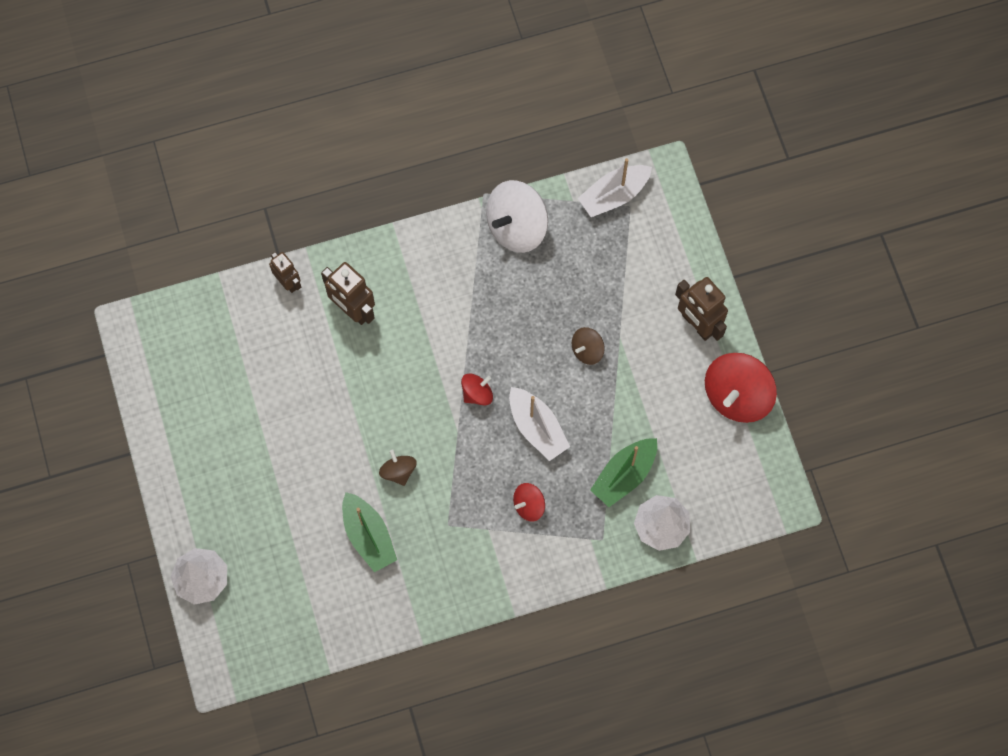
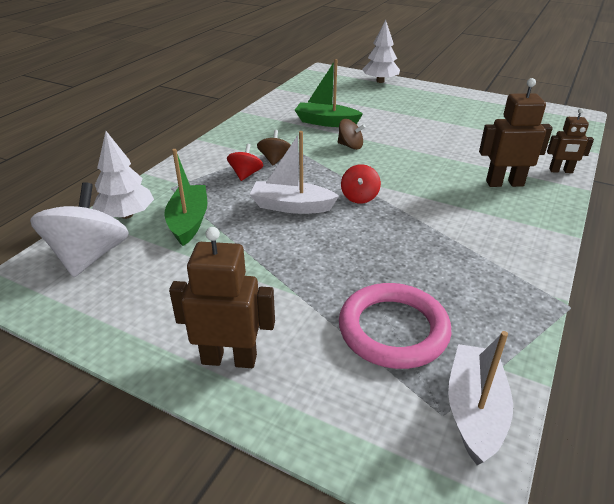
camera: 135 degrees right, 35 degrees down
(516, 227) = (504, 304): white spinning top -> white spinning top (89, 256)
(587, 350) = (314, 267): brown spinning top -> brown spinning top (275, 159)
(596, 266) = (393, 330): none -> pink ring
(737, 396) = (124, 330): red spinning top -> none

